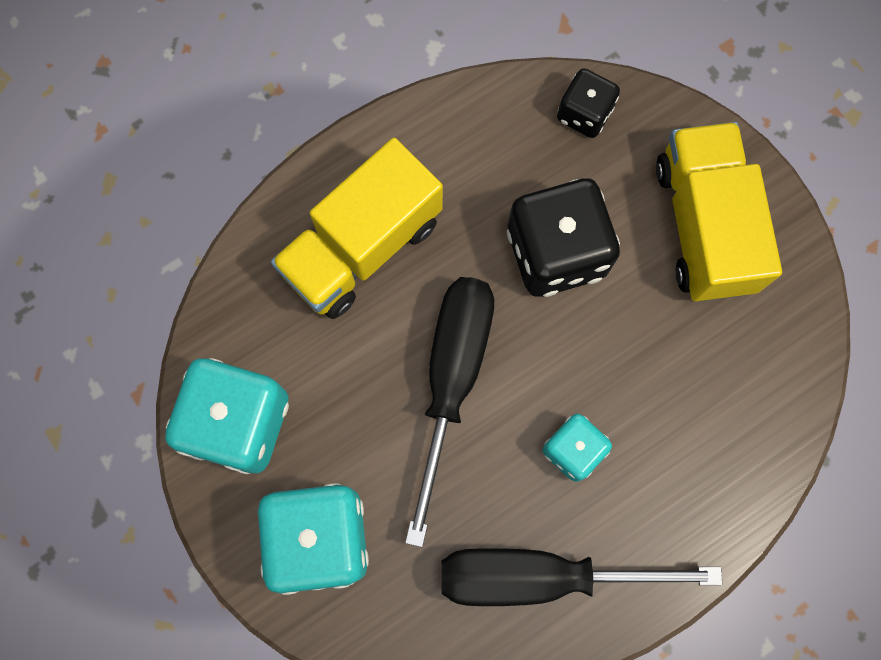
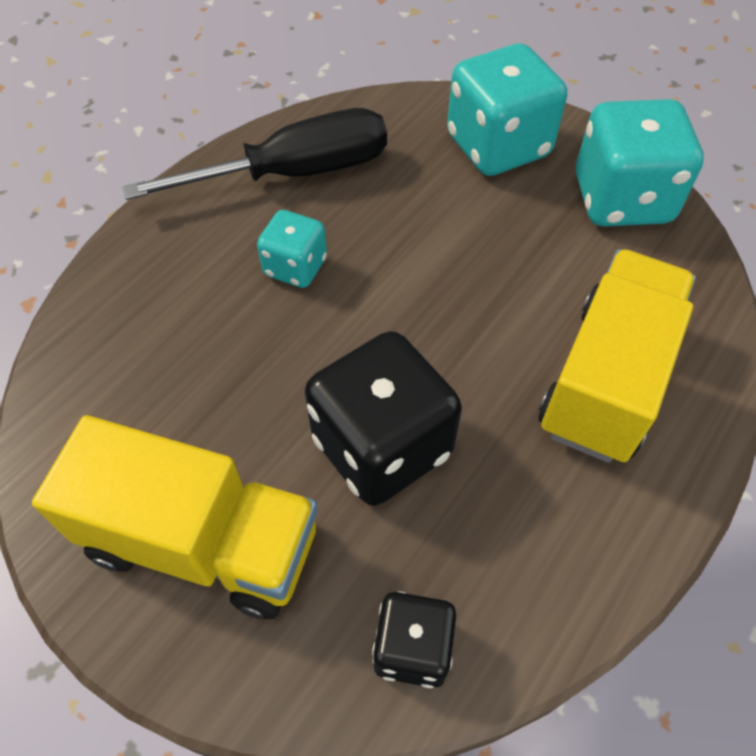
camera: 160 degrees right, 20 degrees down
(452, 380) = (442, 288): black screwdriver -> none
(703, 226) = (202, 542): yellow truck -> yellow truck turned 45 degrees counterclockwise

